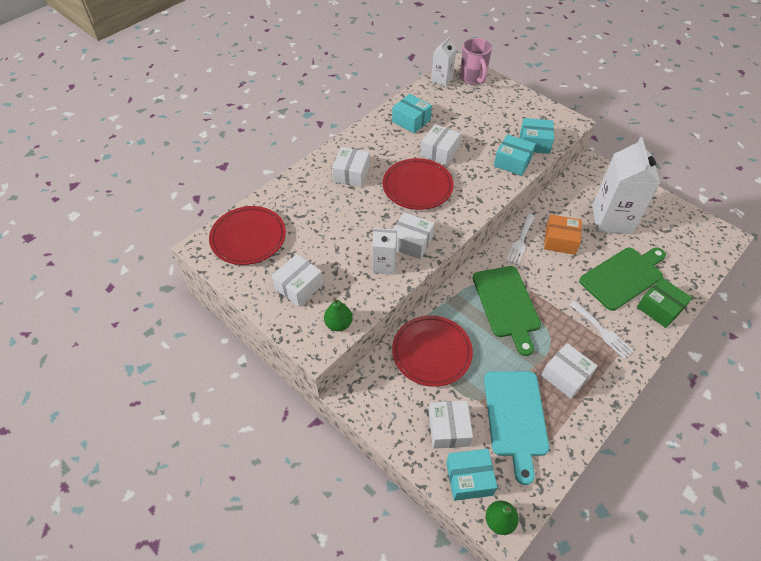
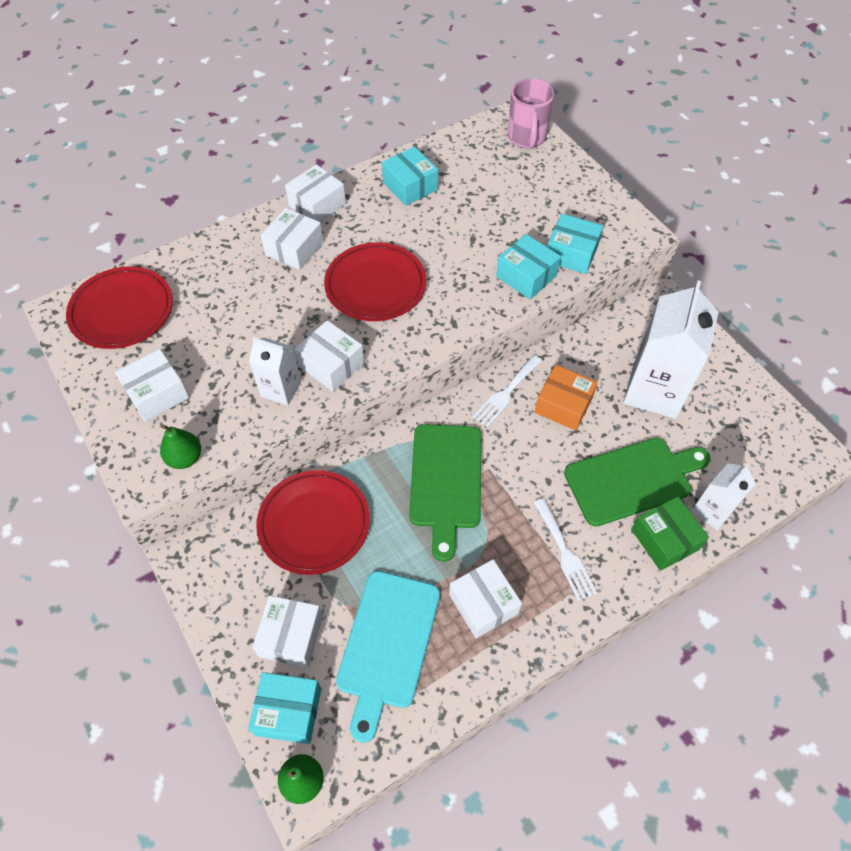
camera: 15 degrees right, 5 degrees up
(439, 152) = (429, 240): white box -> white box (317, 205)
(442, 79) = (481, 132): white carton -> white carton (712, 510)

